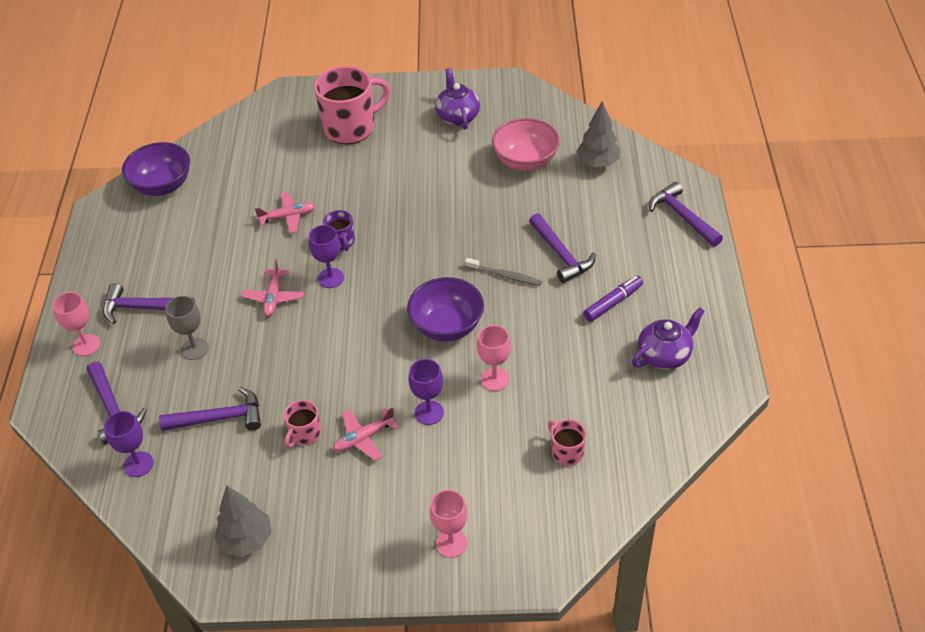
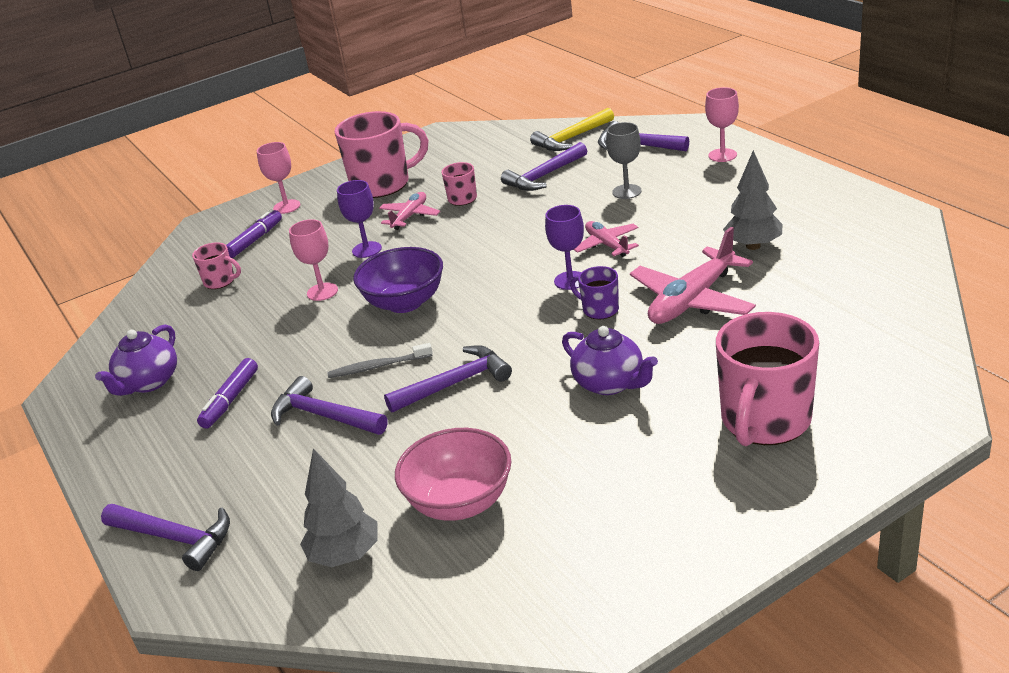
camera: 150 degrees right, 15 degrees down
(138, 464) = (571, 138): purple goblet -> yellow hammer
(143, 308) = (717, 188): purple hammer -> purple hammer (455, 383)
(162, 186) = (879, 258): purple bowl -> none
(246, 540) = (443, 150): grey tree -> grey tree (753, 246)
(288, 217) = (692, 300): pink plane -> pink plane, size x1.73
(345, 515) = (382, 184): none -> pink mug
(457, 116) = (630, 517): purple teapot -> purple teapot (610, 383)
(509, 501) = (255, 240): none -> purple marker

